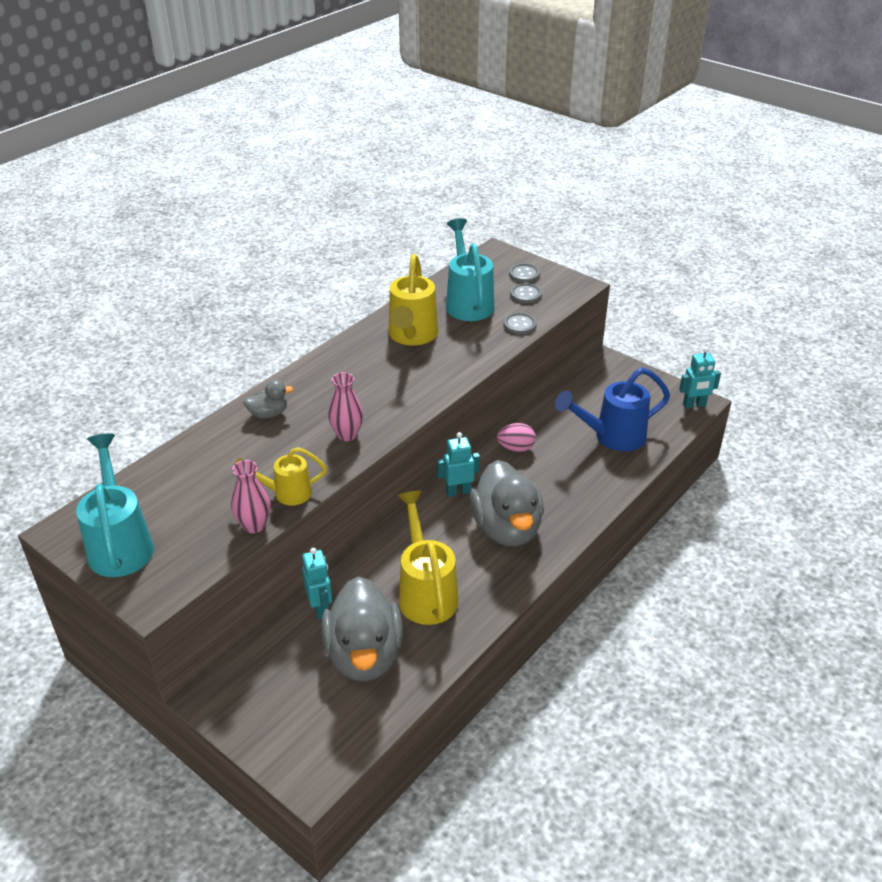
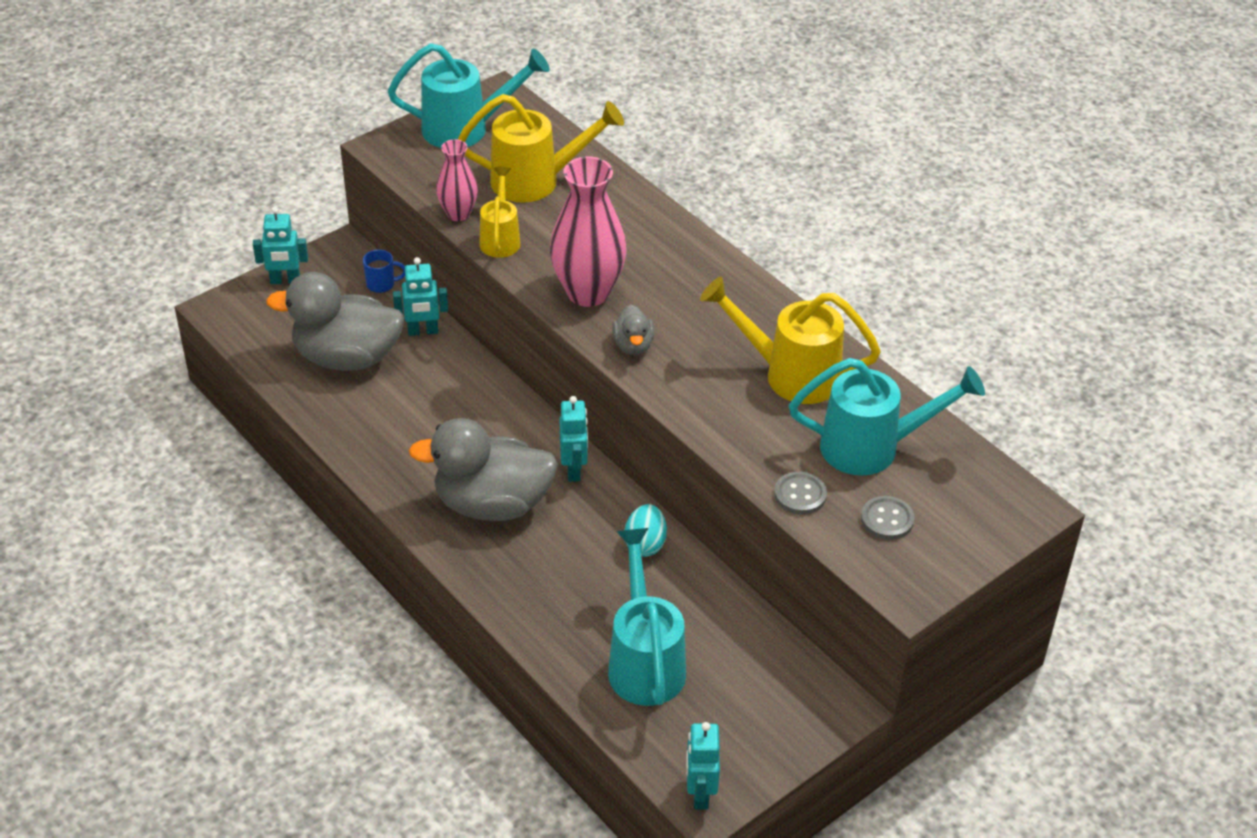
camera: 100 degrees right, 5 degrees up
(259, 652) = (382, 284): none -> blue mug
(260, 733) = (285, 280): none -> turquoise robot
(268, 414) = (647, 233): grey duck -> grey duck (633, 345)
(347, 435) = (588, 292): pink vase -> pink vase, size x1.76
(426, 592) = (415, 416): yellow watering can -> yellow watering can (537, 181)
(516, 448) = (645, 544): pink egg -> turquoise egg
(524, 274) = (951, 530): grey button -> none
(611, 437) = (644, 660): blue watering can -> turquoise watering can

